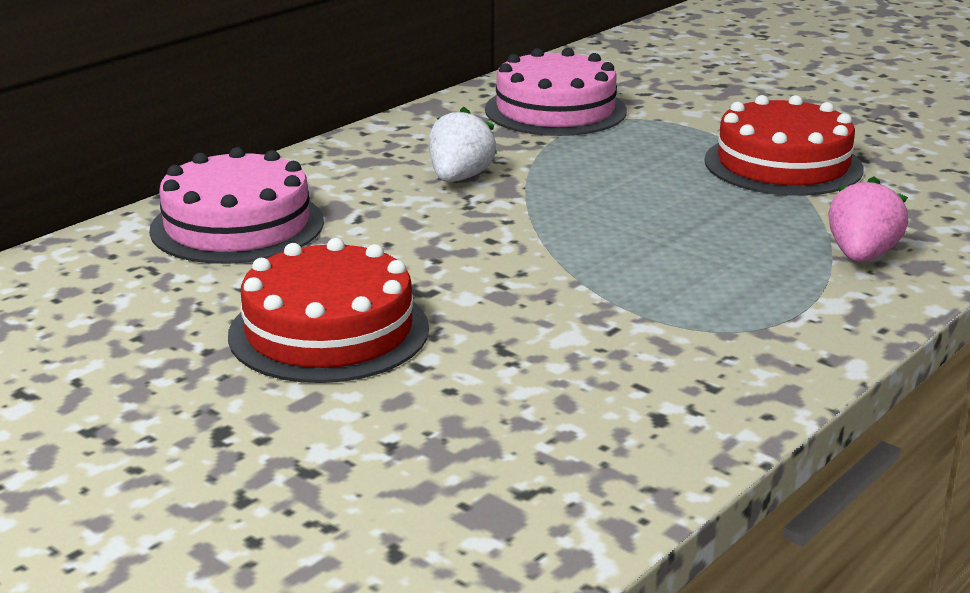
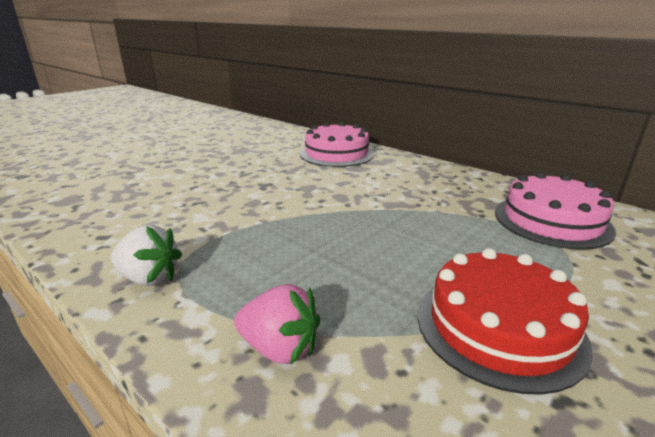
camera: 90 degrees right, 0 degrees up
(329, 331) = (232, 171): red cake -> none
(459, 178) = (405, 192): white strawberry -> white strawberry (149, 278)

